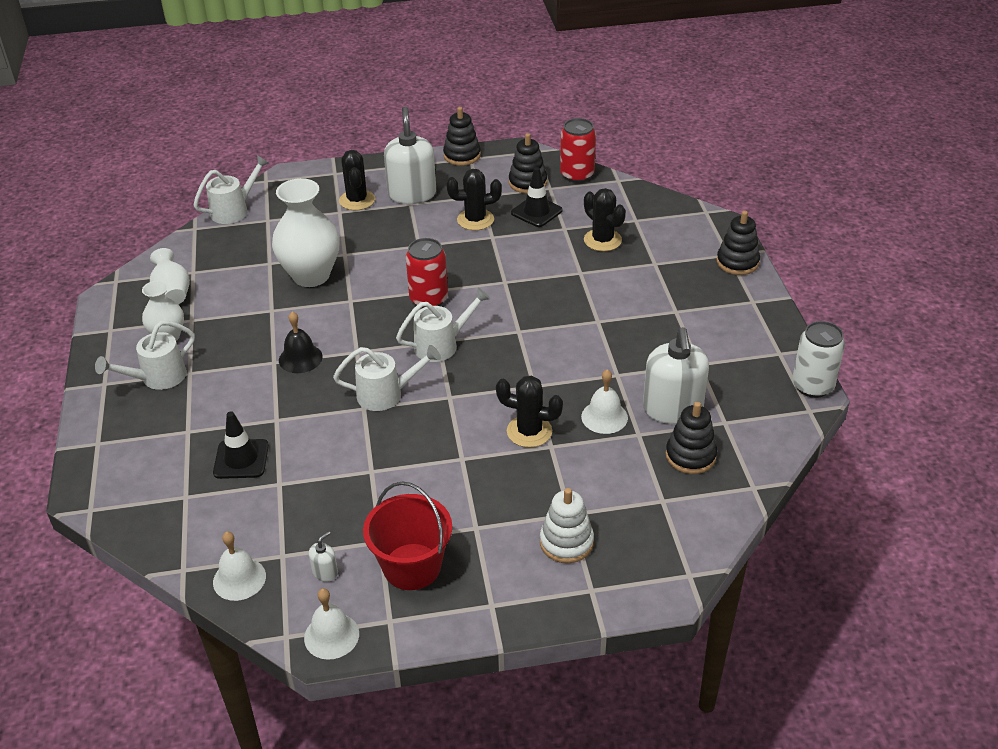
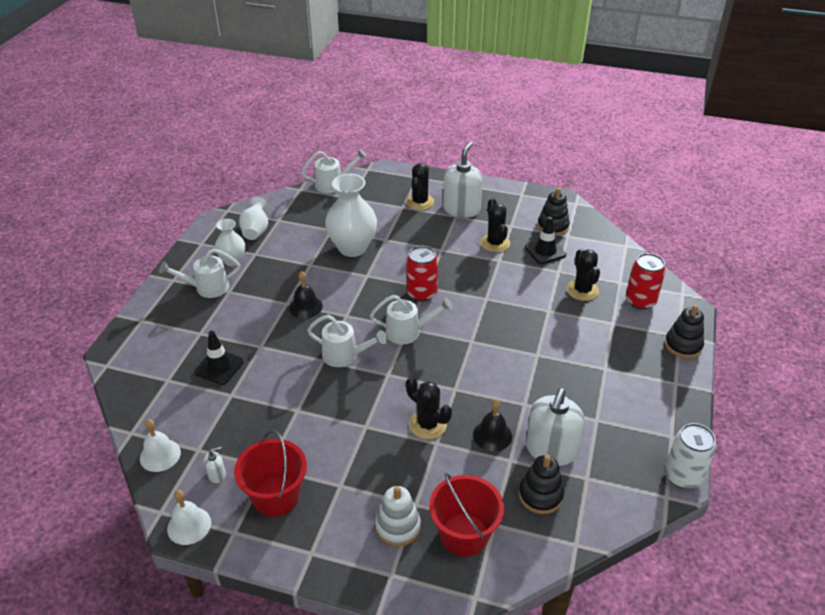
camera: 25 degrees right, 0 degrees up
(462, 155) = (516, 190): black stacking toy -> none
(475, 220) = (495, 243): black cactus -> black cactus turned 60 degrees clockwise
(577, 175) = (595, 231): red can -> red can (640, 301)
(604, 417) = (492, 435): white bell -> black bell
(639, 522) = (464, 535): none -> red bucket

